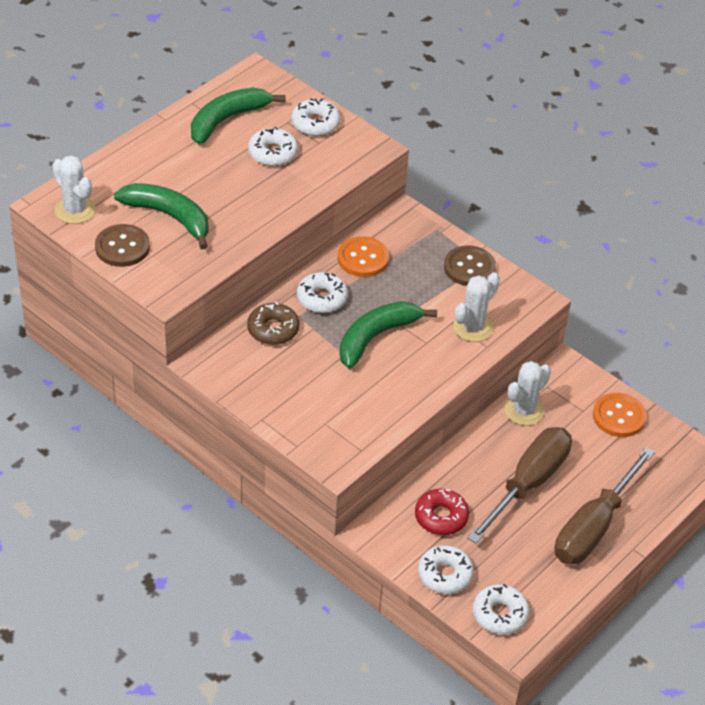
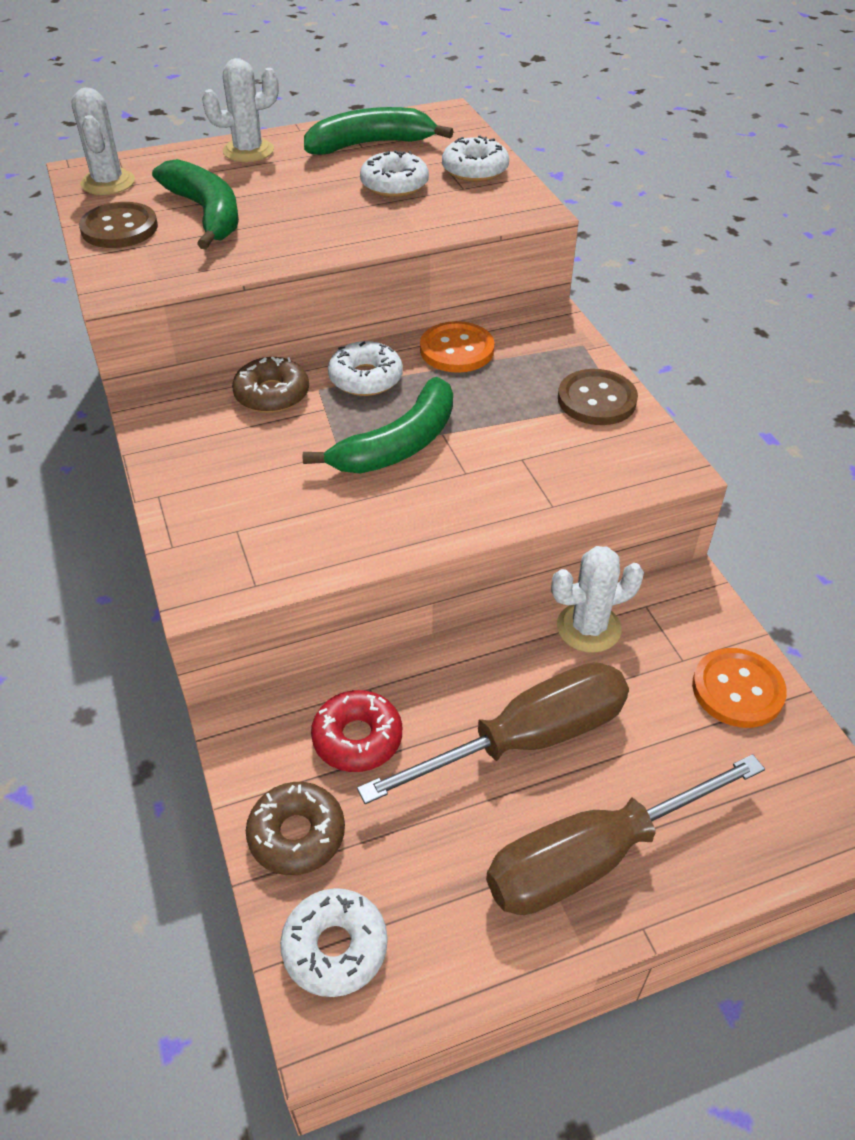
camera: 30 degrees right, 0 degrees up
(376, 337) = (399, 444): green banana -> green banana turned 150 degrees clockwise
(445, 575) = (297, 835): white donut -> brown donut
(473, 327) = (548, 474): white cactus -> white cactus (248, 151)

